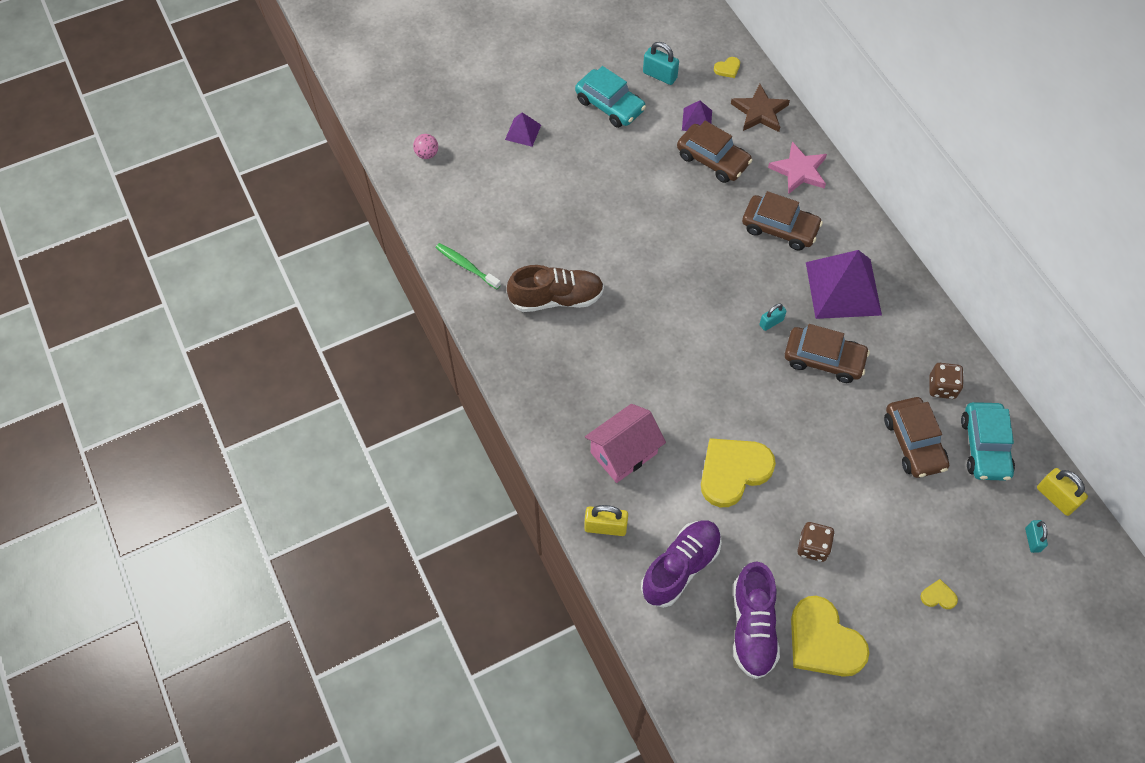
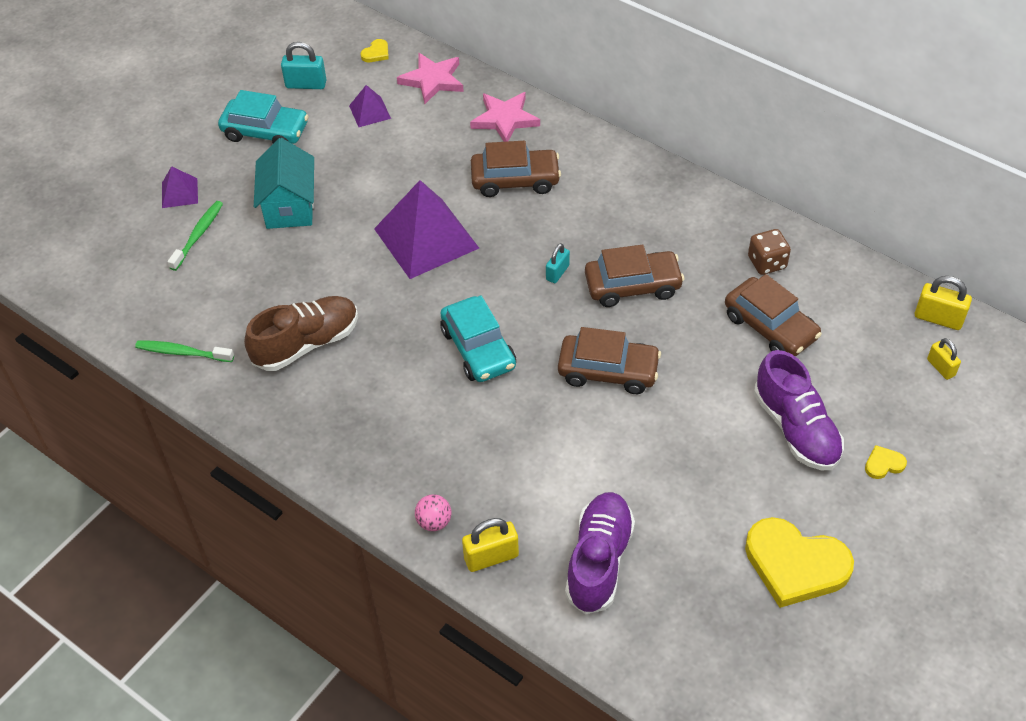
camera: 25 degrees left, 10 degrees down
(427, 154) = (75, 256): pink ball -> pink ball (434, 522)
(520, 174) = (198, 235): none -> green toothbrush
(597, 178) = (289, 206): none -> turquoise house
(623, 453) = (469, 470): pink house -> none
(713, 159) = (407, 142): brown car -> brown car (608, 371)
(733, 471) = (601, 436): yellow heart -> none
(753, 627) = (712, 586): purple shoe -> purple shoe (796, 428)
(759, 112) = (432, 80): brown star -> pink star
(813, 547) = (728, 474): brown dice -> none
(843, 288) = (613, 210): purple pyramid -> purple pyramid (426, 238)
(984, 447) = (842, 300): turquoise car -> turquoise car (478, 348)
(1032, 540) = (941, 367): turquoise padlock -> yellow padlock

